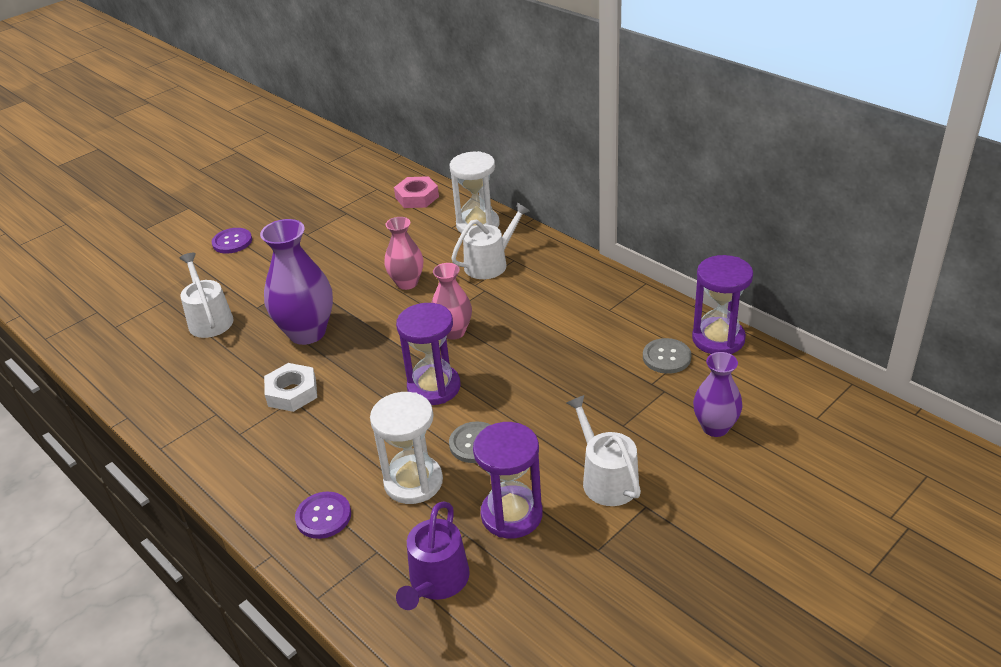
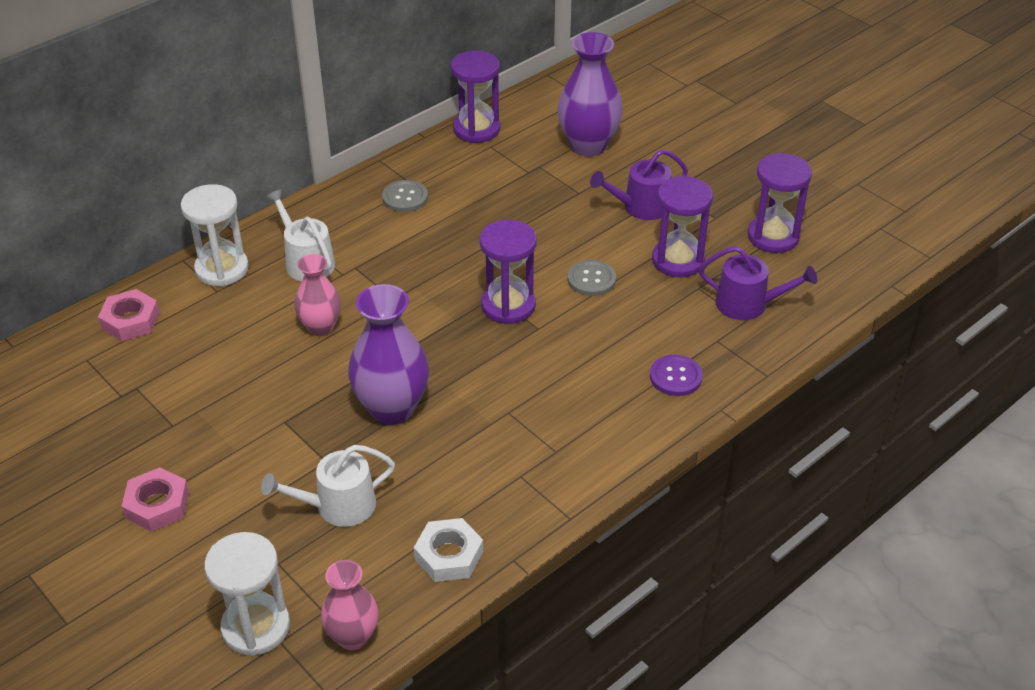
camera: 90 degrees left, 5 degrees up
(232, 242) = (157, 505): purple button -> pink nut
(292, 392) = (496, 413): white nut -> white nut (449, 555)
(413, 482) = (636, 319): white hourglass -> white hourglass (256, 627)
(453, 332) = (422, 291): pink vase -> pink vase (353, 636)
(567, 611) = (773, 236): none -> purple hourglass
(606, 479) = (641, 207): white watering can -> purple watering can
(666, 357) = (495, 160): grey button -> grey button (405, 197)
(715, 427) = (588, 146): purple vase -> purple vase, size x1.62

